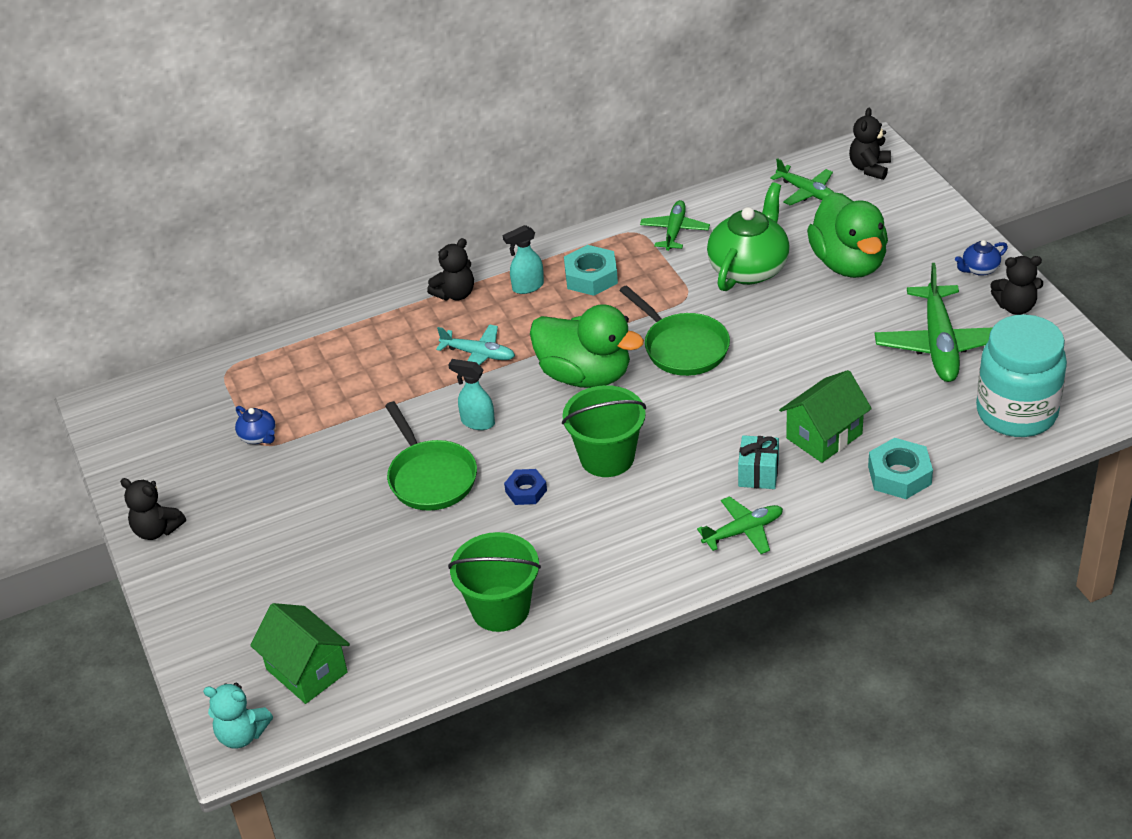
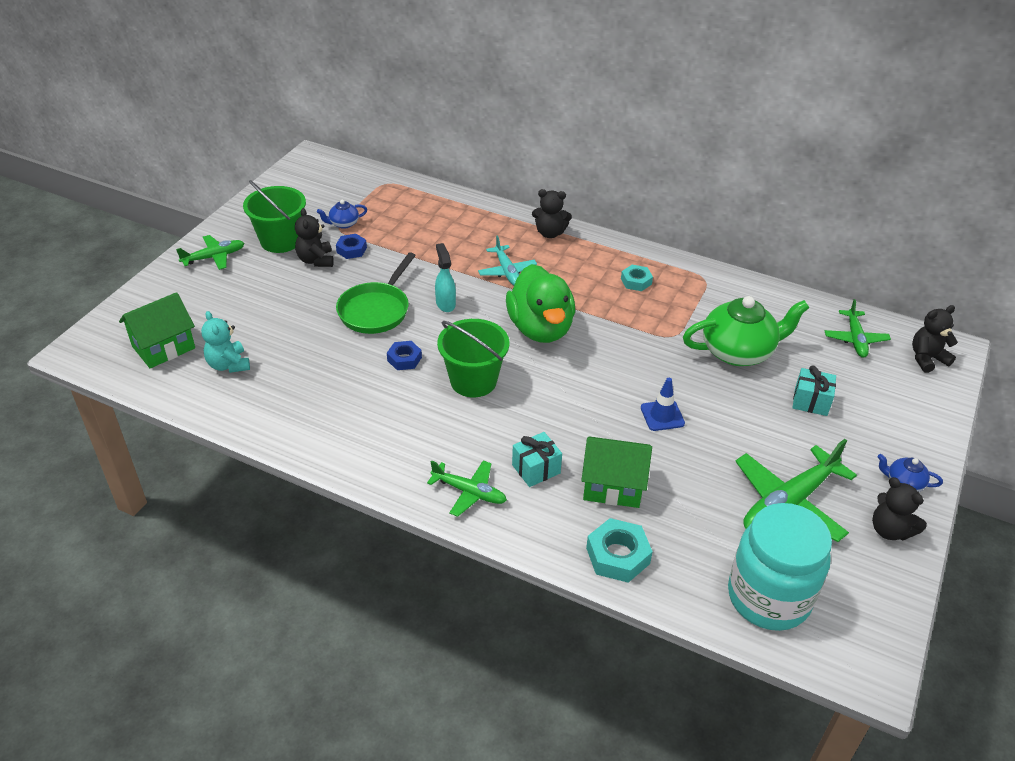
camera: 45 degrees right, 0 degrees up
(157, 530) = (232, 228): black teddy bear -> black teddy bear (316, 260)
(242, 734) = (91, 349): turquoise teddy bear -> turquoise teddy bear (228, 365)
(258, 436) = (343, 224): blue teapot -> blue teapot turned 60 degrees clockwise
(306, 671) = (163, 347): green house -> green house turned 45 degrees clockwise
(311, 451) = (351, 250): none -> blue nut
(500, 609) = (285, 405): green bucket -> green bucket (280, 241)
(527, 287) = (592, 259): turquoise spray bottle -> none
(591, 277) = (636, 281): turquoise nut -> turquoise nut, size x0.64
(674, 231) = (728, 296): green plane -> green plane (213, 257)
(682, 347) = (619, 361): green pan -> none
(775, 360) = (662, 415): none -> blue traffic cone
(848, 263) = (811, 401): green duck -> turquoise gift

